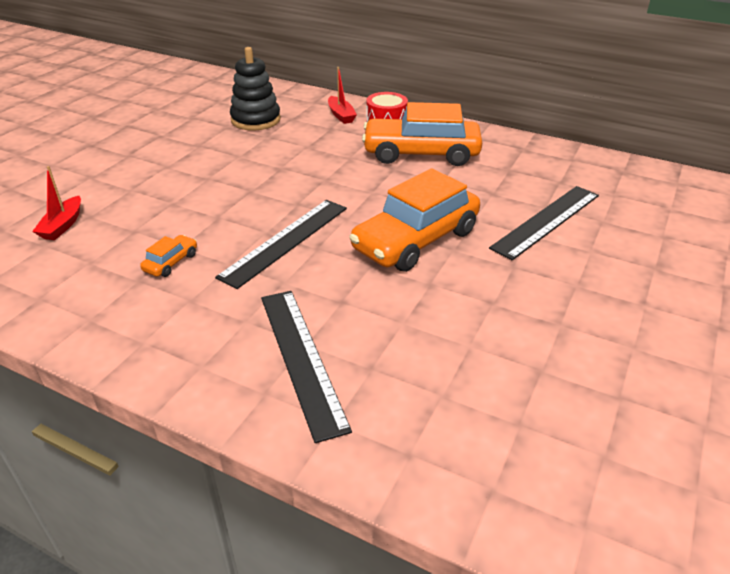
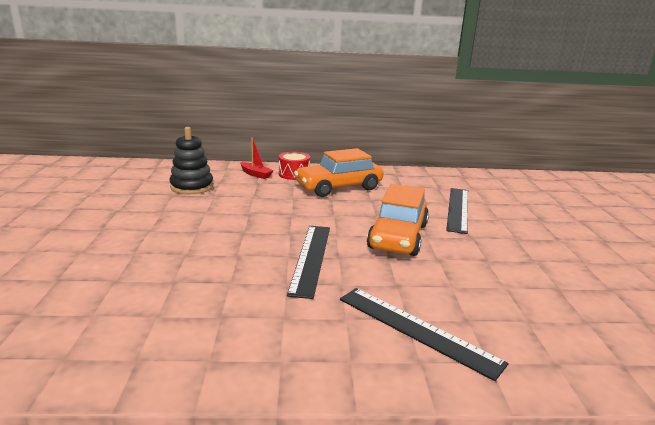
camera: 30 degrees left, 15 degrees down
(62, 225) = (95, 294): red boat -> none
(171, 262) = (235, 295): orange car -> none

